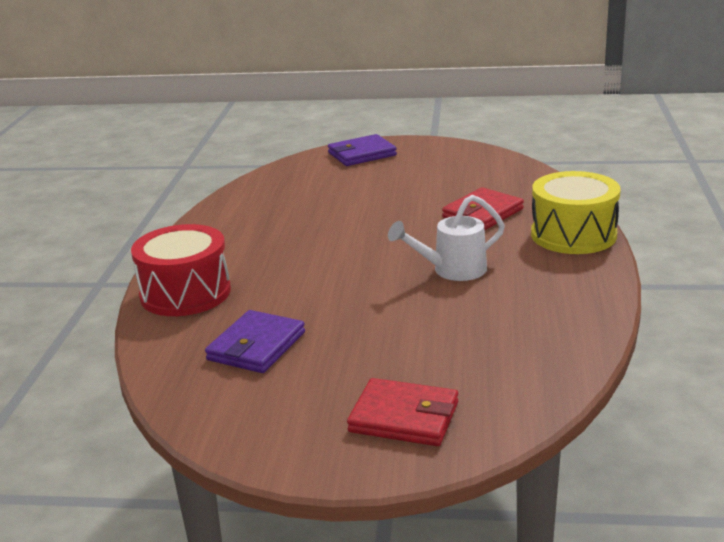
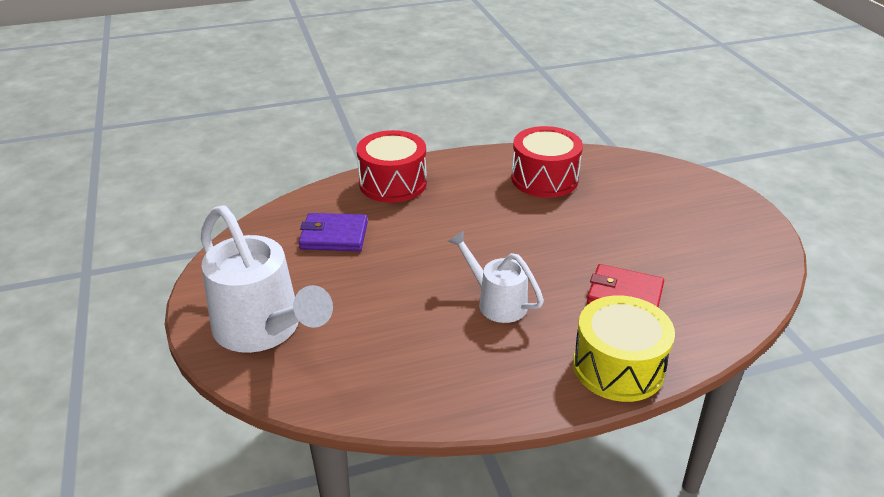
camera: 65 degrees right, 10 degrees up
(271, 211) = (544, 179): none -> red drum
(362, 154) = (699, 191): purple wallet -> none
(404, 417) = (263, 329): red wallet -> white watering can

